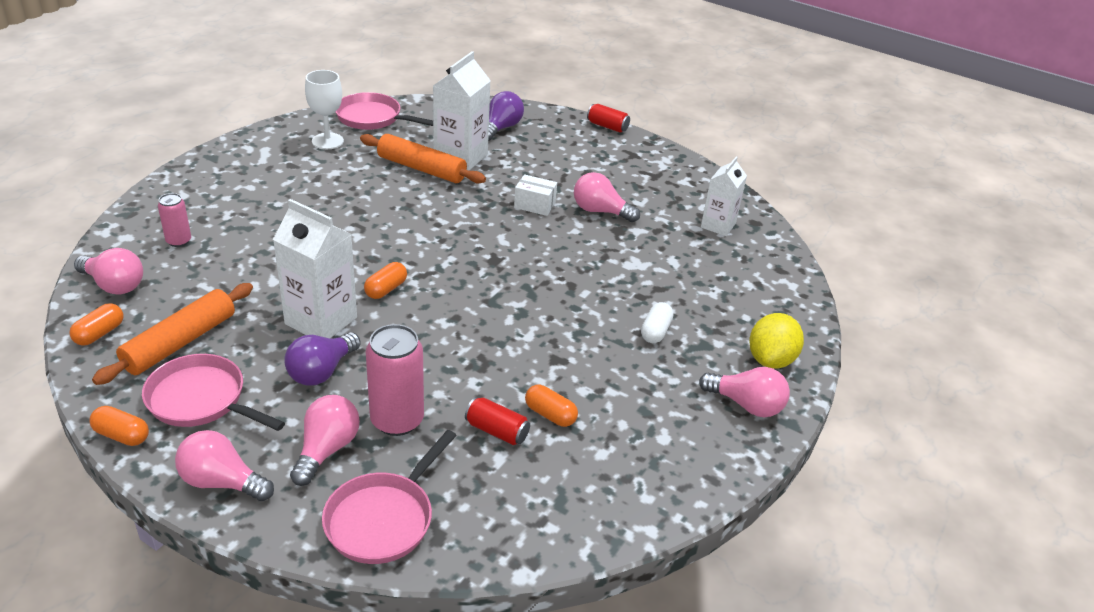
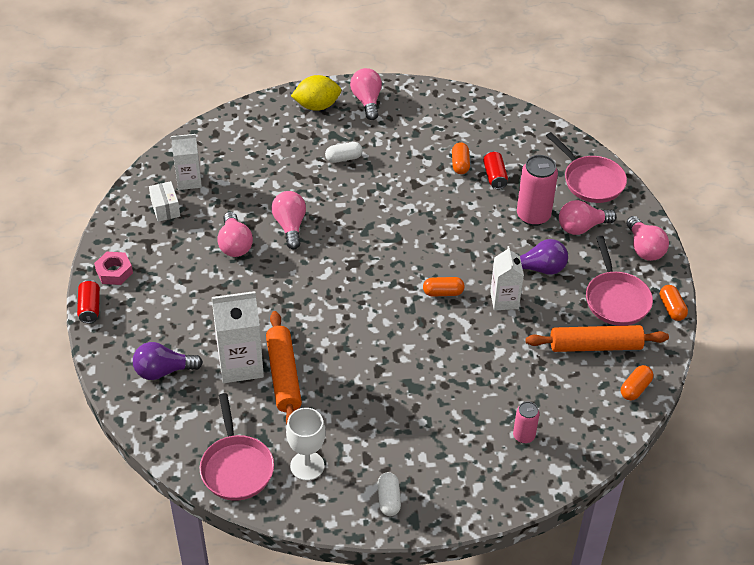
camera: 125 degrees left, 10 degrees up
(99, 334) = (635, 388): orange capsule -> orange capsule turned 45 degrees counterclockwise
(114, 285) = (597, 425): pink light bulb -> pink light bulb (290, 226)
(244, 156) = (389, 499): none -> white capsule
(321, 321) = (504, 300): white carton -> white carton, size x0.65
(383, 519) = (591, 181): pink pan -> pink pan turned 60 degrees clockwise
(534, 205) = (264, 282): white box -> white box (165, 208)
(635, 149) = (114, 272): none -> pink nut

